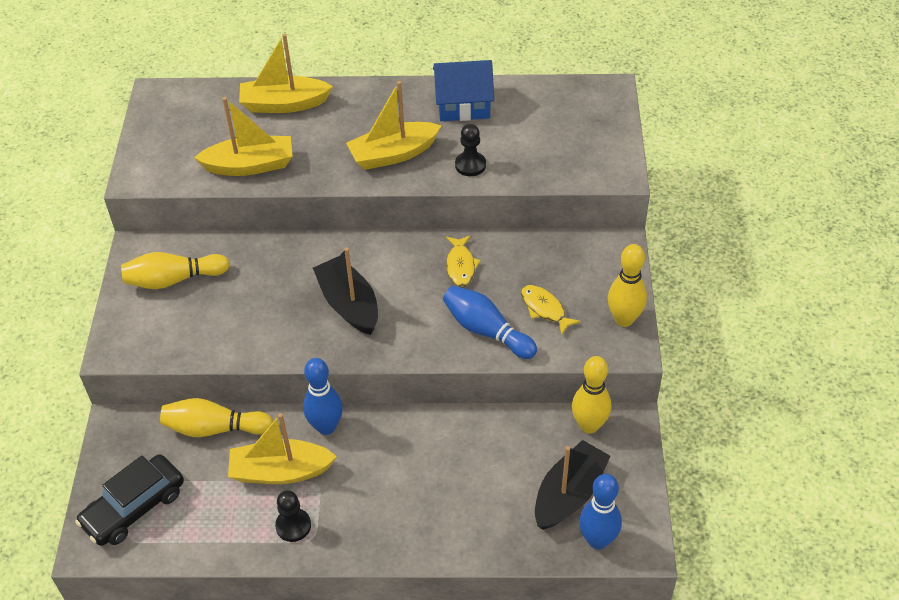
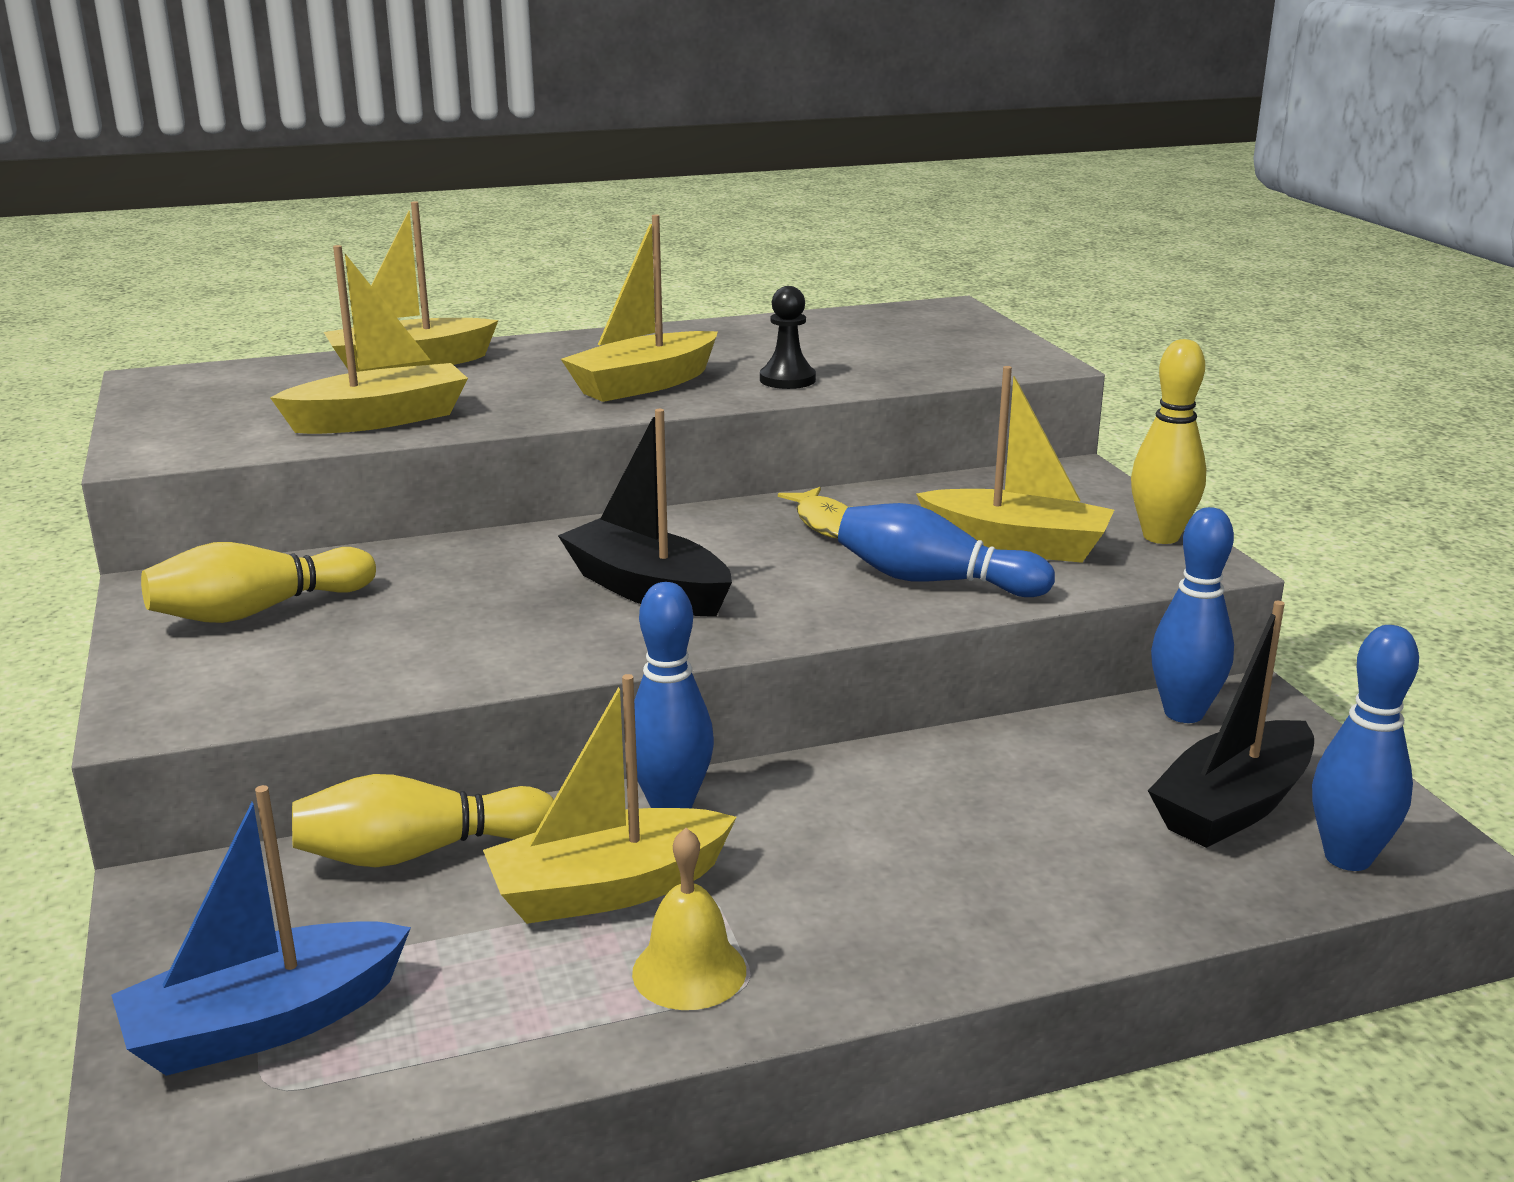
camera: 20 degrees left, 25 degrees down
(134, 508) = (265, 1023): black car -> blue boat
(293, 526) = (689, 971): black pawn -> yellow bell
(463, 106) = (728, 338): blue house -> none
(545, 309) = (1016, 545): yellow fish -> yellow boat
(569, 494) = (1232, 806): black boat -> black boat turned 150 degrees counterclockwise
(589, 425) = (1183, 713): yellow bowling pin -> blue bowling pin

